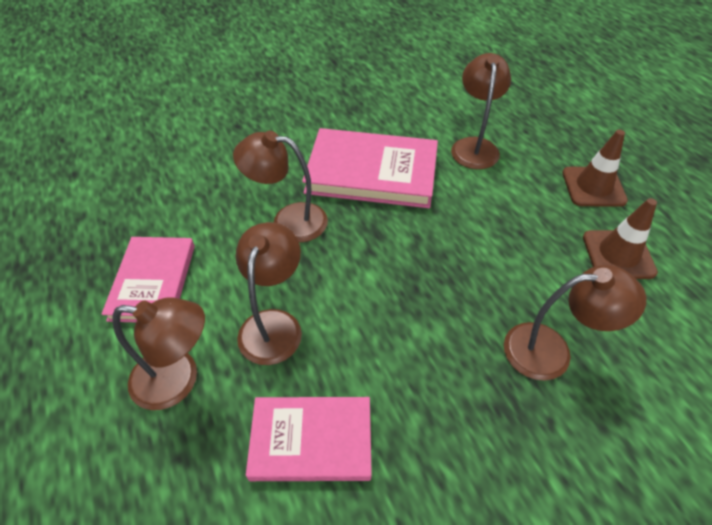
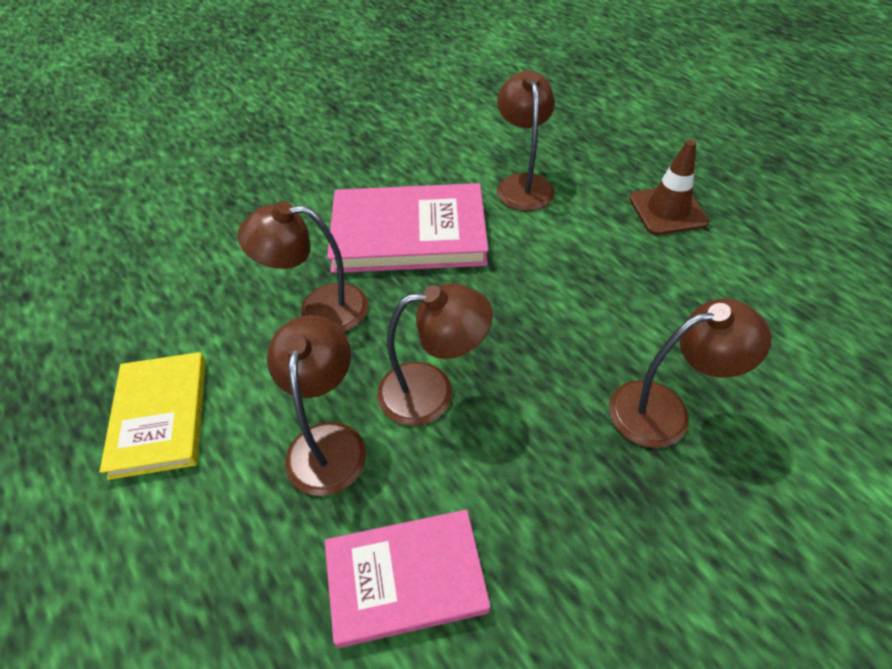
camera: 10 degrees left, 0 degrees up
(153, 282) = (160, 416): pink book -> yellow book
(178, 380) = (219, 537): brown lamp -> brown lamp (432, 392)
(618, 254) = (712, 284): brown traffic cone -> none

